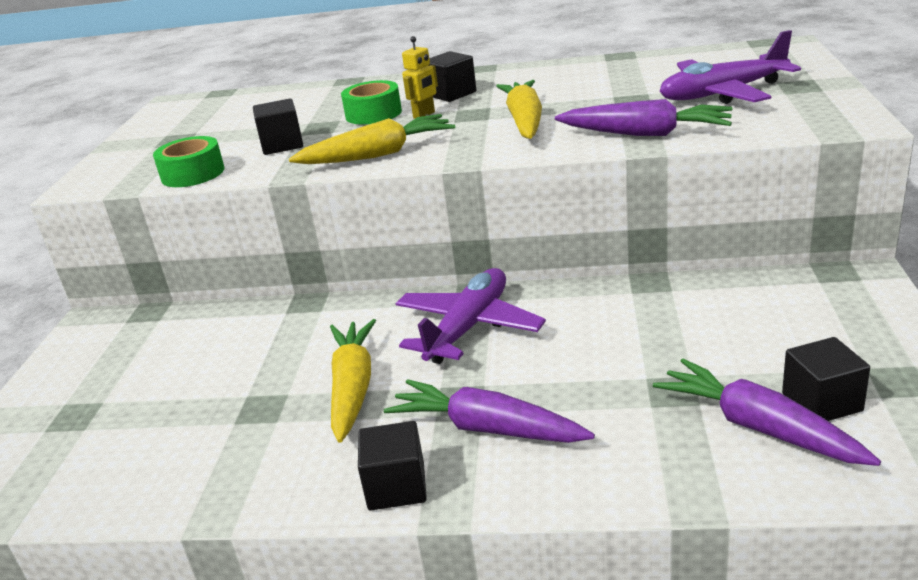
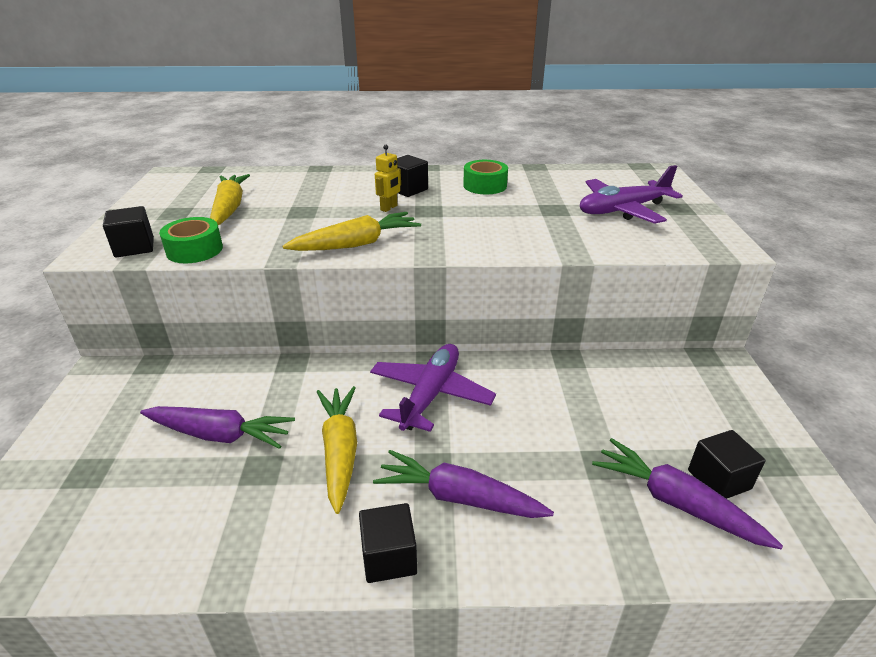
camera: 10 degrees left, 5 degrees up
(282, 145) = (271, 227): black cube -> black cube (134, 247)
(373, 114) = (346, 203): green tape -> green tape (485, 185)
(524, 121) = (473, 222): yellow carrot -> yellow carrot (229, 208)
(644, 134) = (571, 242): purple carrot -> purple carrot (219, 434)

